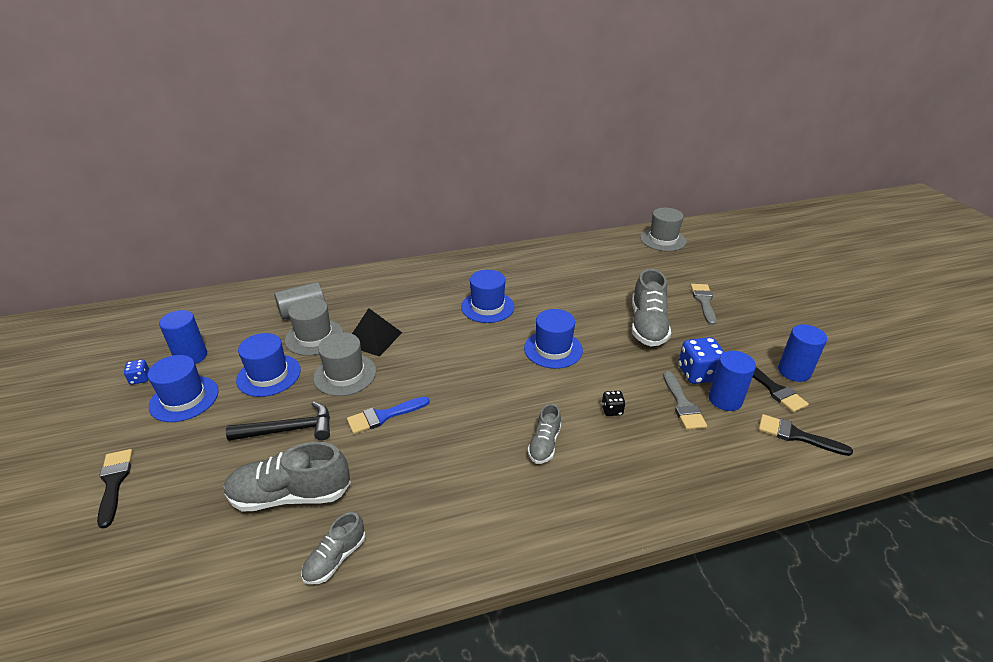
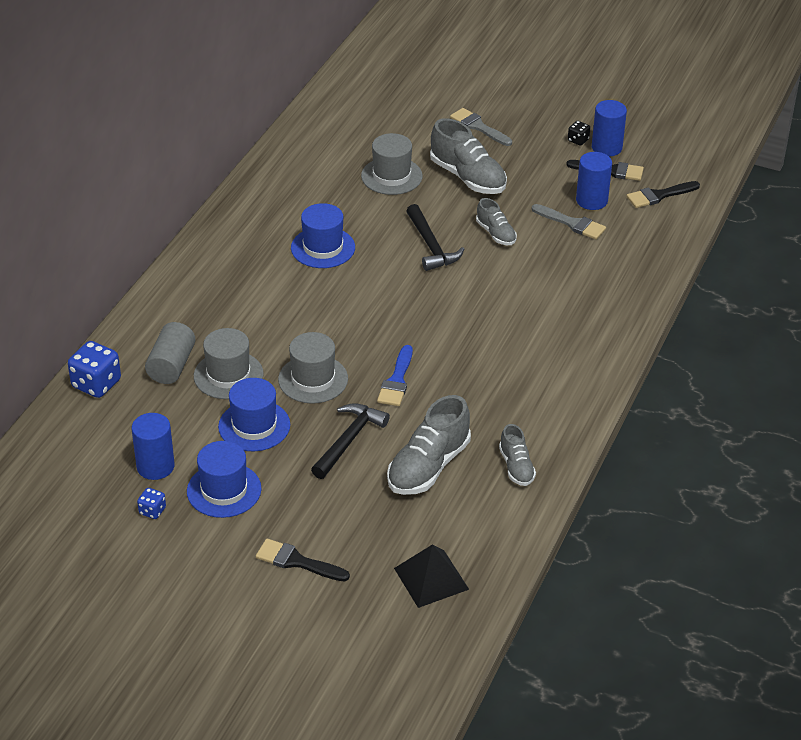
camera: 50 degrees left, 5 degrees up
(373, 338) = (280, 339): black pyramid -> black pyramid (431, 578)
(544, 444) = (528, 314): grey shoe -> grey shoe (496, 234)
(553, 349) = (431, 246): blue hat -> black hammer
(612, 410) = (535, 260): black dice -> black dice (578, 140)
(663, 240) = (363, 81): grey hat -> grey hat (391, 176)
(698, 374) = (552, 193): blue dice -> blue dice (96, 384)

